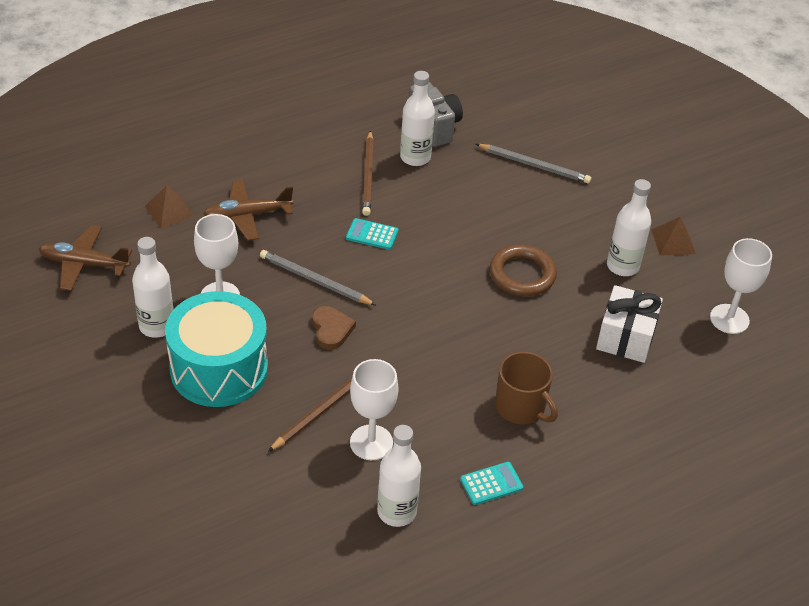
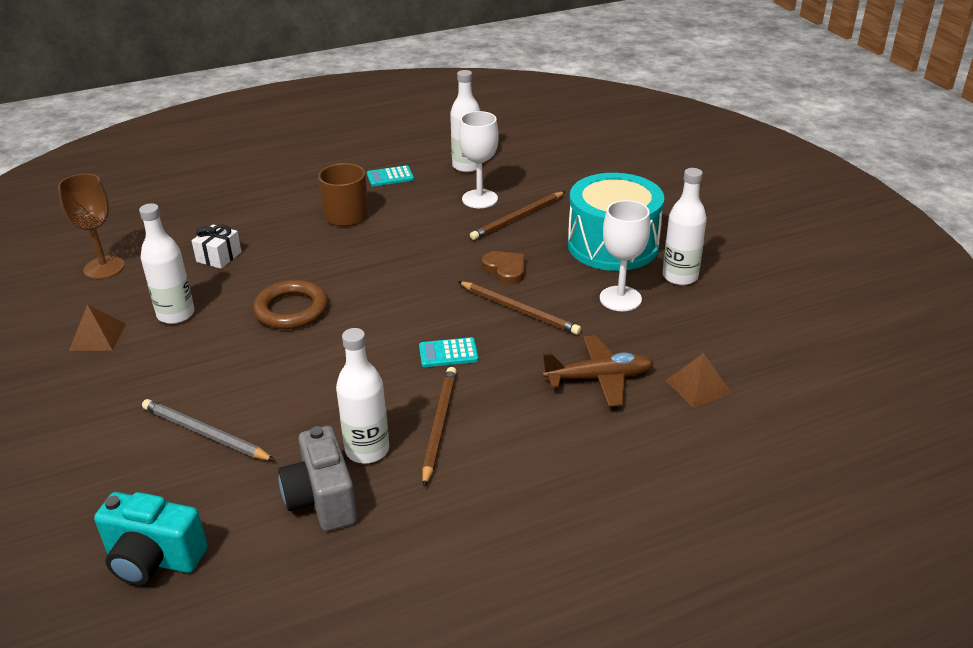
camera: 170 degrees left, 10 degrees down
(84, 264) = (778, 332): brown plane -> none
(314, 280) = (519, 310): grey pencil -> brown pencil
(331, 329) = (505, 269): brown heart -> brown heart turned 150 degrees clockwise
(372, 234) = (448, 353): turquoise calculator -> turquoise calculator turned 150 degrees clockwise
(521, 94) = (154, 559): none -> turquoise camera
(626, 337) = (219, 257): white gift -> white gift, size x0.64
(729, 319) = (104, 267): white goblet -> brown goblet

